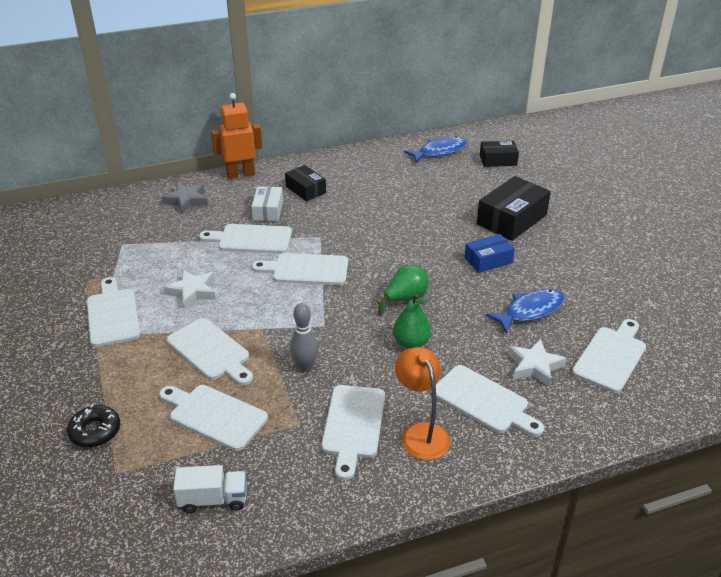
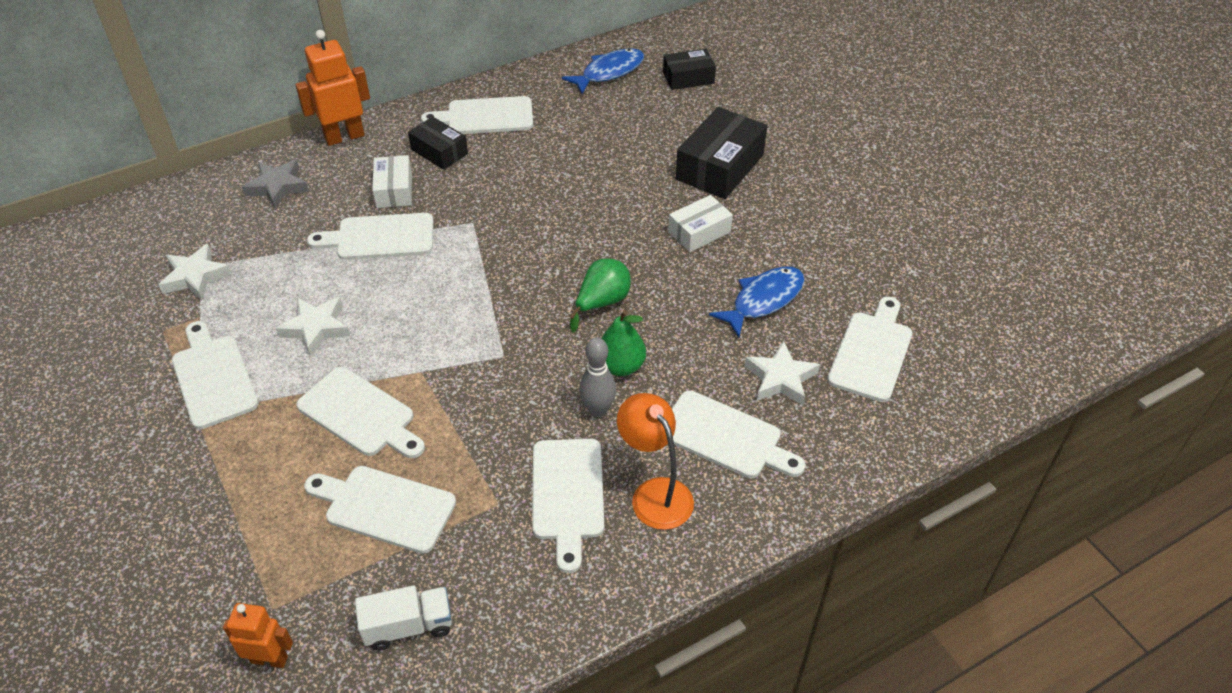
camera: 10 degrees left, 10 degrees up
(95, 431) = (229, 554): black donut -> none
(106, 507) = (269, 659): none -> orange robot
(116, 250) = (195, 277): none -> white star
(305, 366) = (490, 419): grey bowling pin -> grey bowling pin (598, 410)
(306, 270) = (464, 275): white cutting board -> white cutting board (485, 117)
(488, 260) = (699, 232): blue box -> white box

